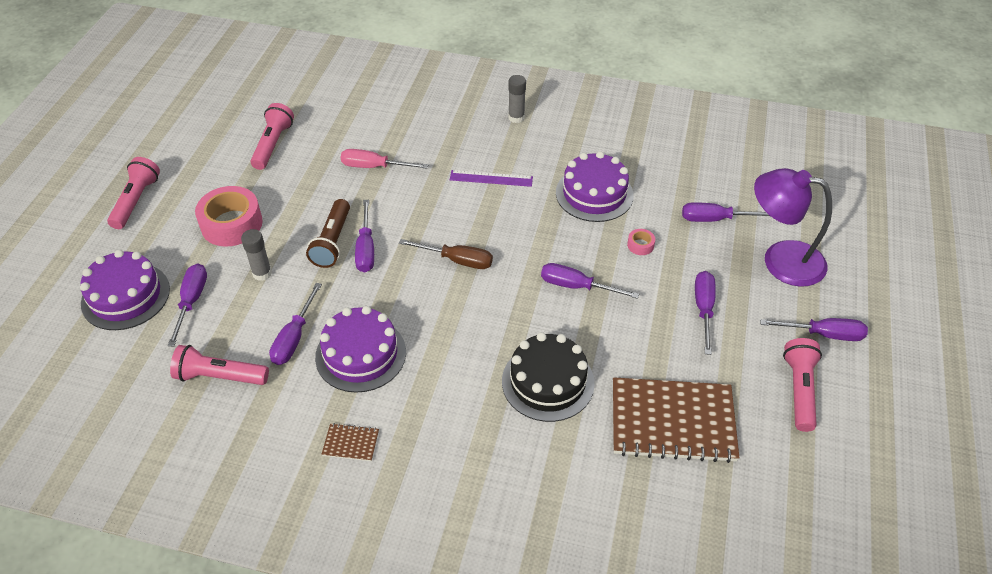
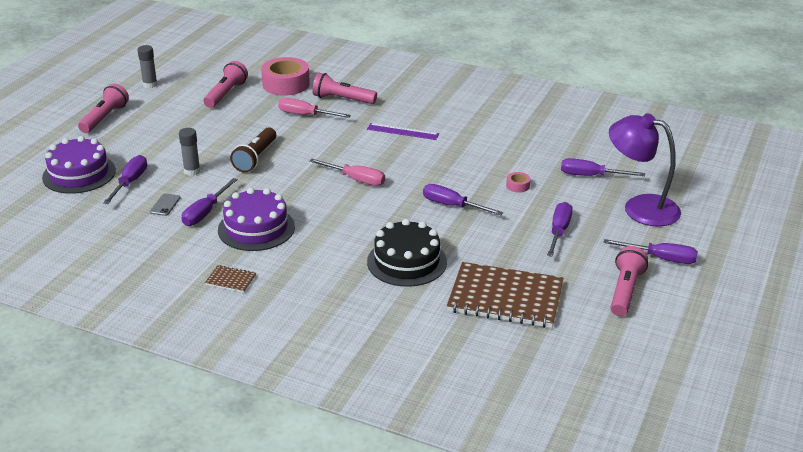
camera: 10 degrees right, 15 degrees down
(219, 376) = (138, 229): pink flashlight -> pink flashlight (342, 99)
(231, 224) = (177, 139): pink tape -> pink tape (286, 84)
(243, 332) = (165, 205): none -> grey phone
(366, 249) = (282, 165): purple screwdriver -> none
(457, 260) = (356, 179): brown screwdriver -> pink screwdriver
(516, 117) = (438, 95): grey glue stick -> grey glue stick (150, 85)
(594, 194) = (489, 149): purple cake -> none

